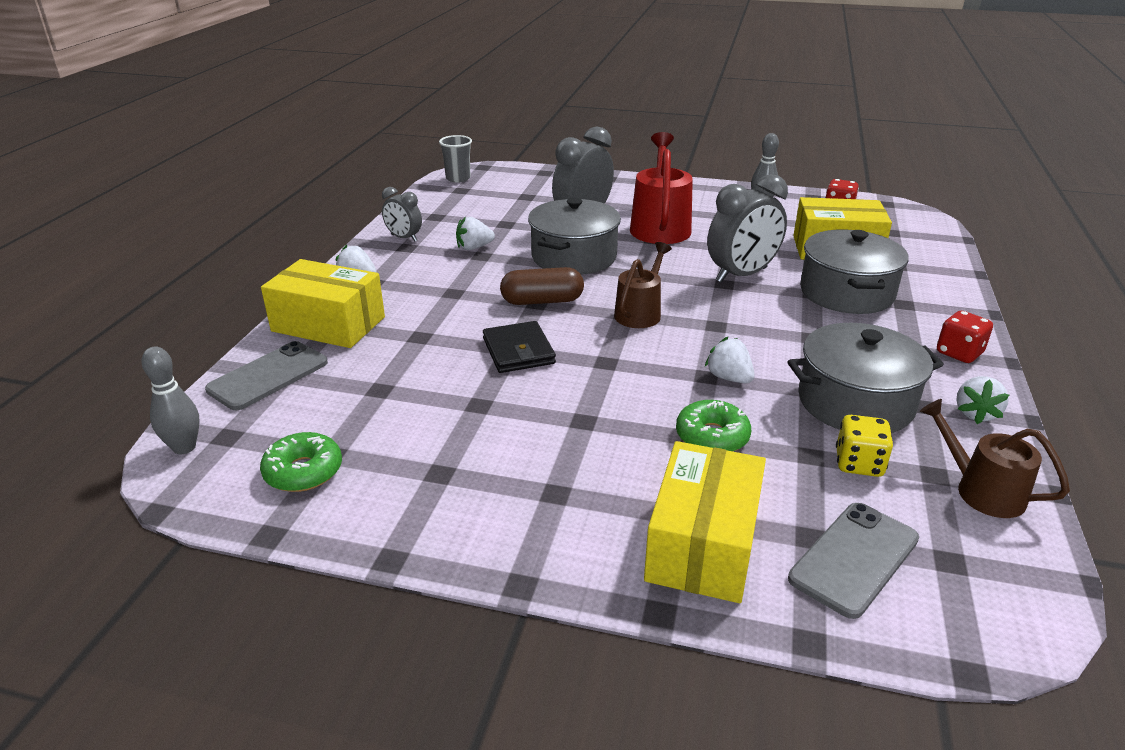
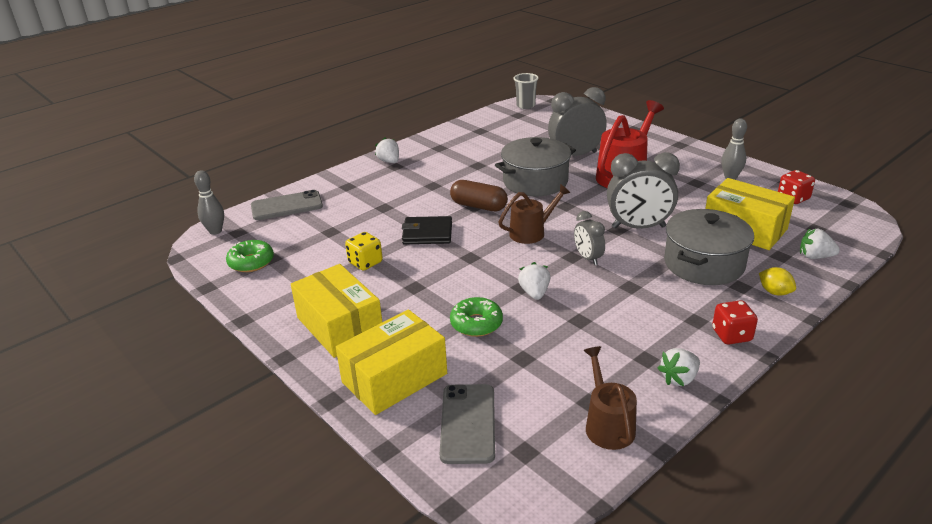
camera: 35 degrees right, 0 degrees up
(328, 324) = (345, 185): yellow box -> yellow box (339, 326)
(404, 238) = (444, 141): grey clock -> grey clock (588, 258)
(474, 247) = (479, 158): white strawberry -> white strawberry (815, 256)
(518, 351) = (427, 233): black wallet -> black wallet turned 75 degrees clockwise
(854, 559) = (468, 423): grey phone -> grey phone turned 75 degrees counterclockwise
(855, 402) = (599, 338): grey pot -> none
(858, 464) = (547, 375): yellow dice -> yellow dice (365, 263)
(937, 300) = (774, 292): none -> yellow lemon

